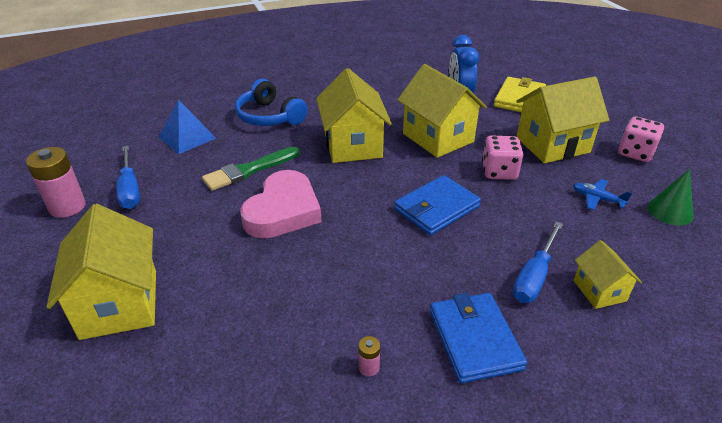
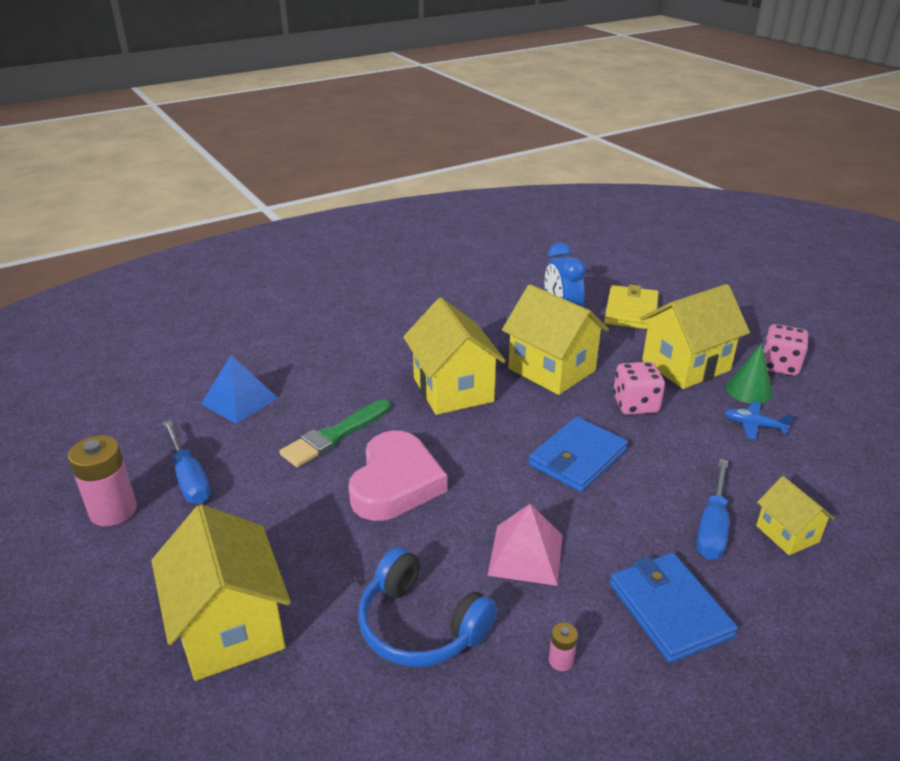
camera: 10 degrees left, 5 degrees down
(269, 116) = (336, 362): blue headphones -> blue headphones (420, 626)
(368, 278) = (525, 554): none -> pink pyramid
(670, 211) = (835, 431): green cone -> green cone (749, 390)

